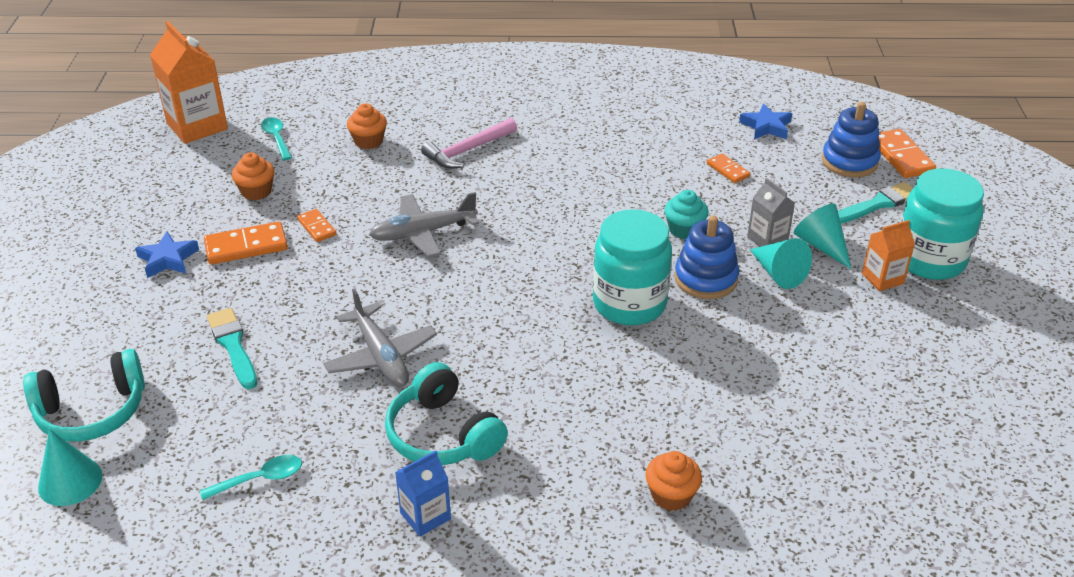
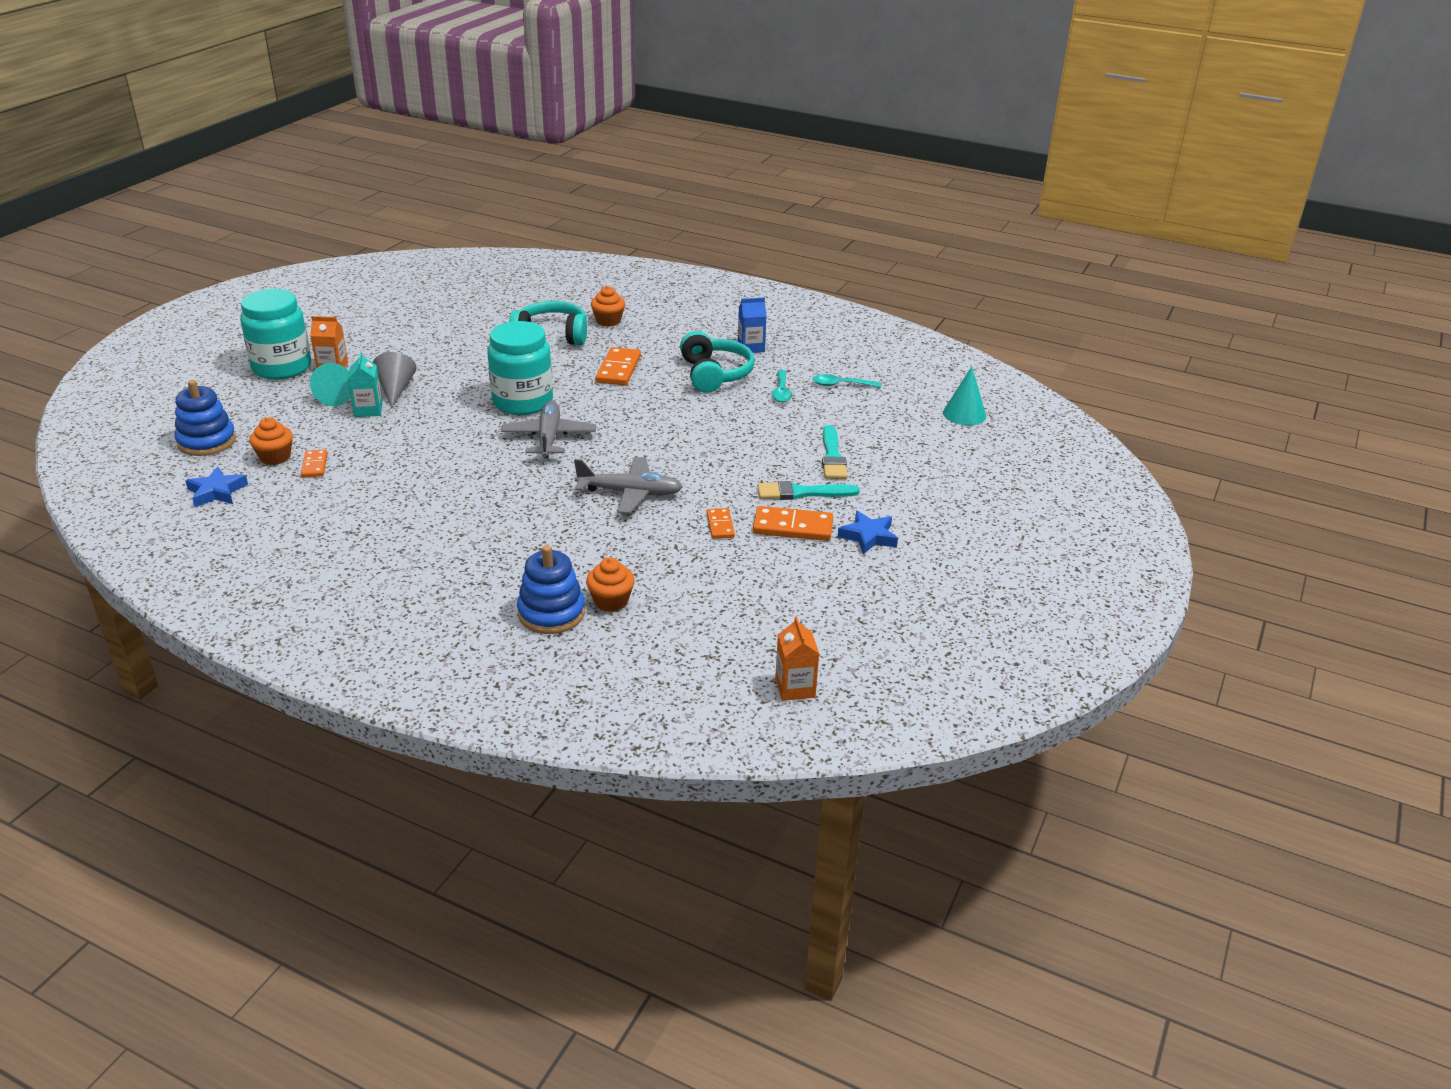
camera: 155 degrees left, 5 degrees down
(92, 411) = (947, 445): turquoise headphones -> turquoise headphones (551, 335)
(197, 126) = (795, 688): orange carton -> orange carton, size x0.55
(256, 191) = (760, 579): orange cupcake -> orange cupcake (275, 457)
(276, 138) = (708, 638): turquoise spoon -> turquoise spoon (781, 391)
(381, 356) = (726, 421): grey plane -> grey plane (549, 437)
(468, 150) = (520, 557): pink hammer -> none
(684, 229) = (419, 434): turquoise cupcake -> none
(705, 279) = (450, 400): blue stacking toy -> blue stacking toy (551, 613)
(767, 239) = (368, 410): grey carton -> turquoise carton
(778, 273) = (395, 389): turquoise cone -> grey cone
(878, 204) = (247, 407): turquoise brush -> turquoise brush (802, 493)
(901, 156) = (160, 432): orange domino -> orange domino (618, 369)

